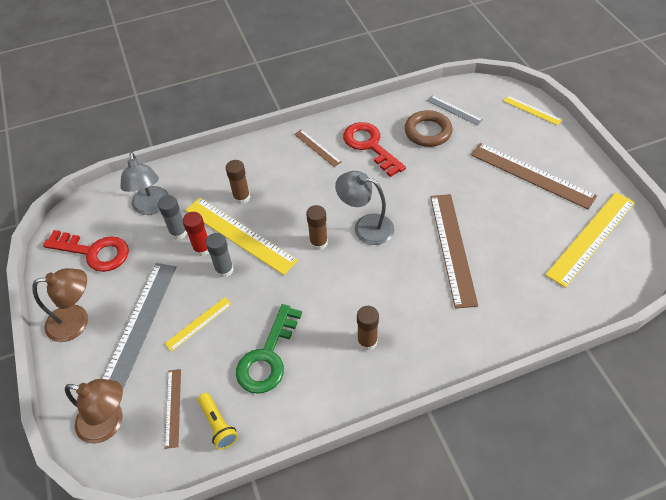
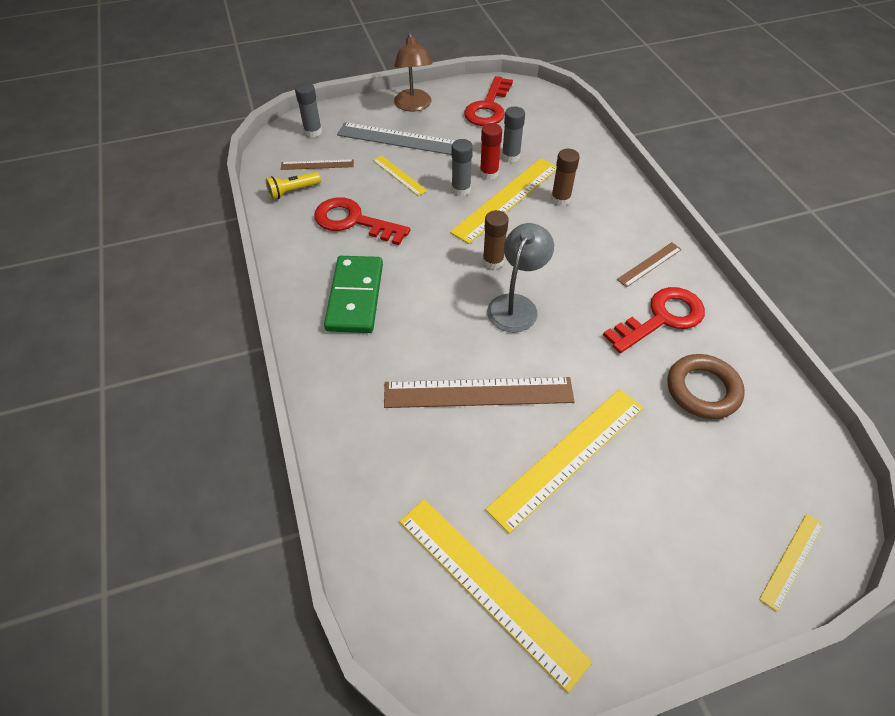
camera: 90 degrees right, 0 degrees up
(109, 423) = (313, 132): brown lamp -> grey glue stick
(151, 207) = (544, 137): grey lamp -> none
(267, 356) = (353, 221): green key -> red key
(367, 341) = (355, 297): brown glue stick -> green domino
(454, 110) = (762, 432): grey ruler -> none
(492, 199) = (568, 456): none -> yellow ruler
(531, 175) = (623, 524): brown ruler -> none

